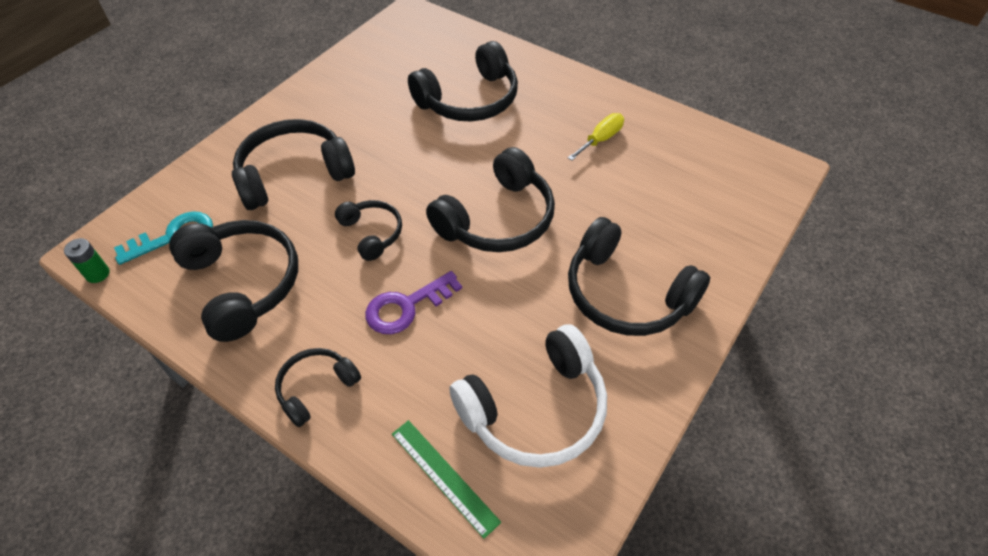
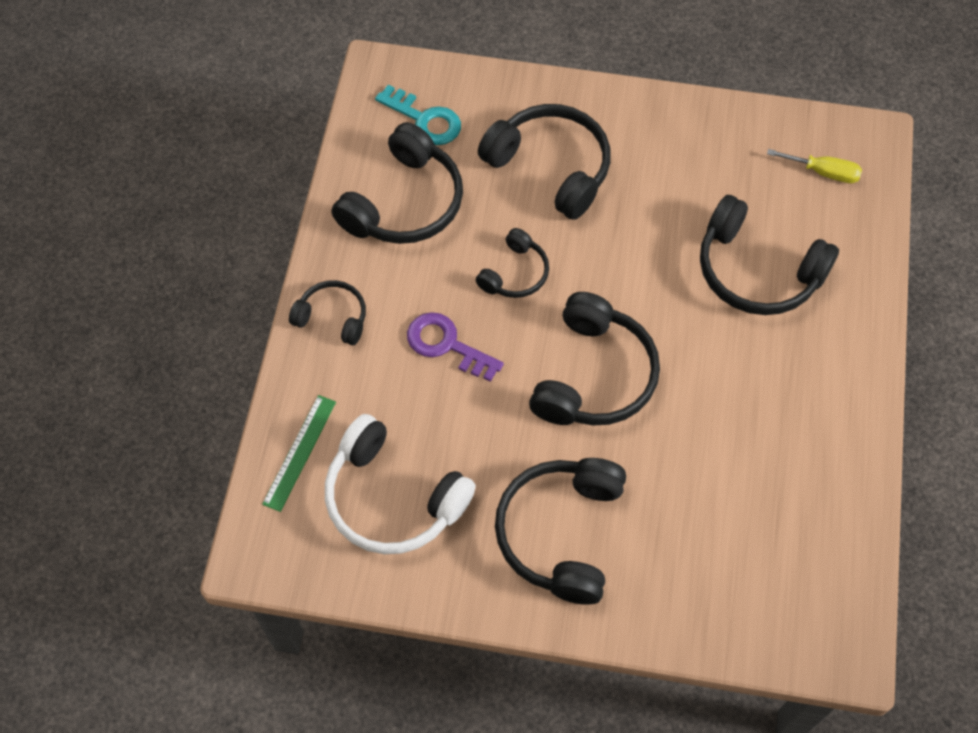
camera: 65 degrees right, 10 degrees up
(98, 274) = (359, 91): green battery -> none
(497, 219) = (594, 376): black headphones -> black headphones turned 90 degrees counterclockwise
(601, 139) = (775, 432): yellow screwdriver -> yellow screwdriver (823, 172)

